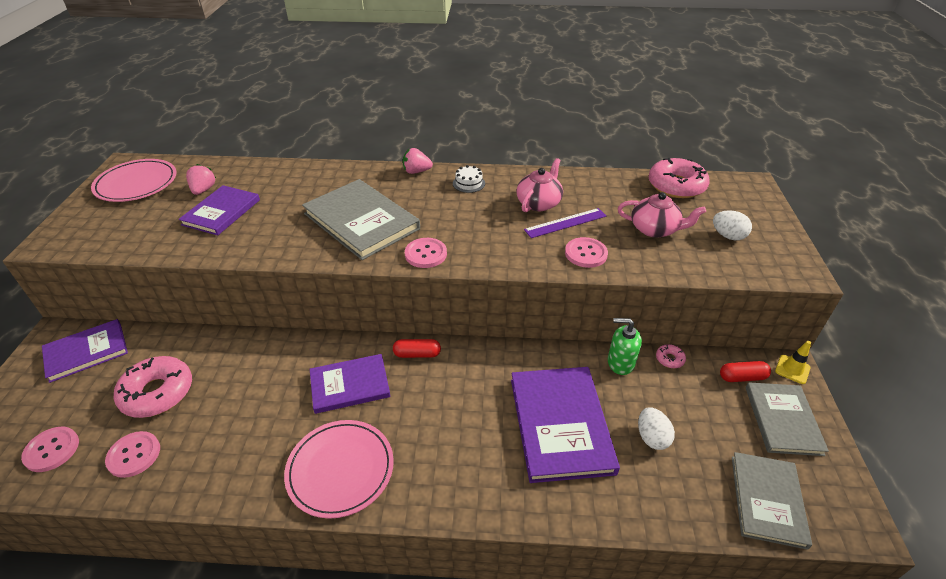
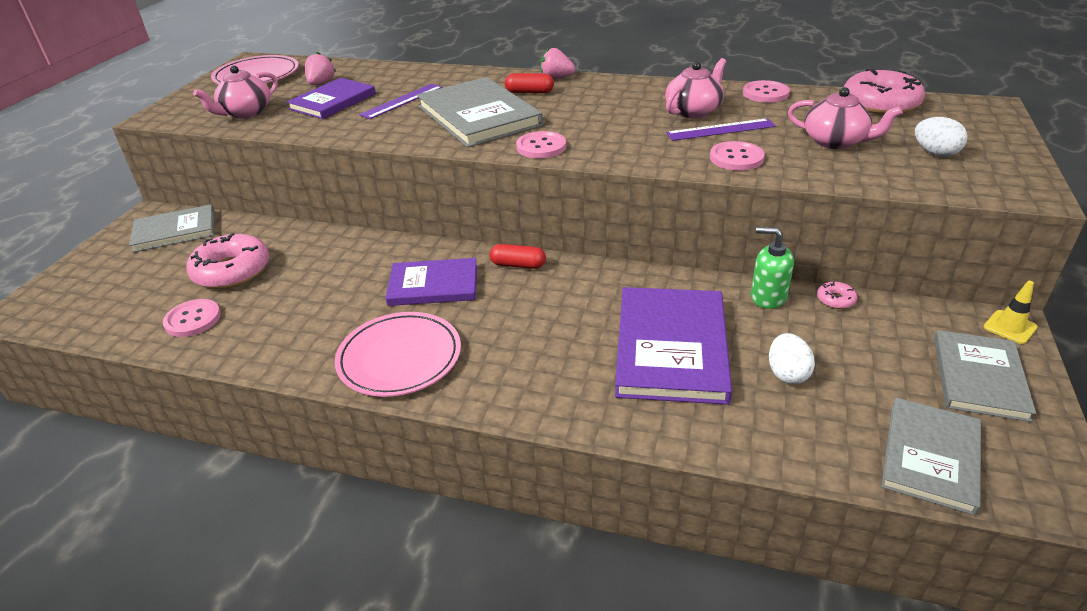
camera: 15 degrees right, 5 degrees down
(52, 450) = (117, 306): pink button -> pink button (765, 93)
(86, 352) = (175, 231): purple book -> grey book
(139, 232) = (246, 112): none -> pink teapot
(287, 207) = (402, 101): none -> purple ruler
(468, 183) = (614, 90): white cake -> none
(742, 377) = (933, 328): red capsule -> red capsule (529, 92)

